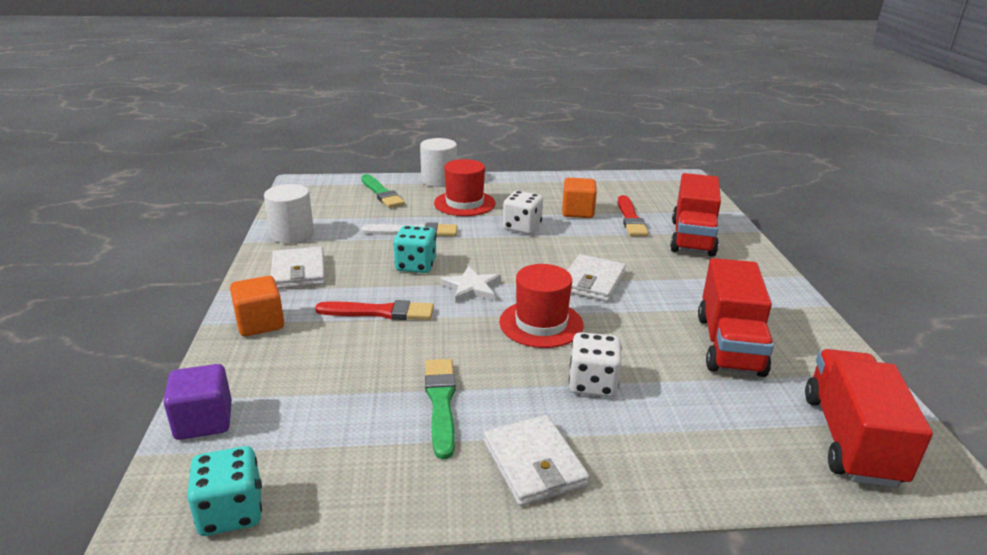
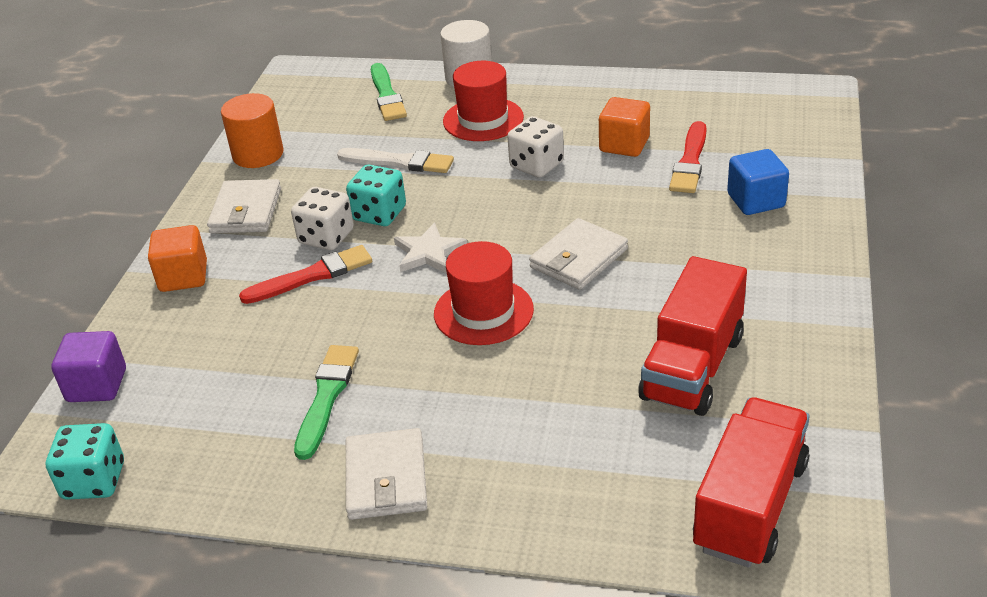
camera: 20 degrees right, 10 degrees up
(292, 234) = (258, 154): white cylinder -> orange cylinder
(380, 312) = (312, 276): red brush -> red brush turned 45 degrees counterclockwise
(592, 384) = (498, 397): white dice -> white dice (326, 237)
(692, 237) = (755, 201): red truck -> blue cube

